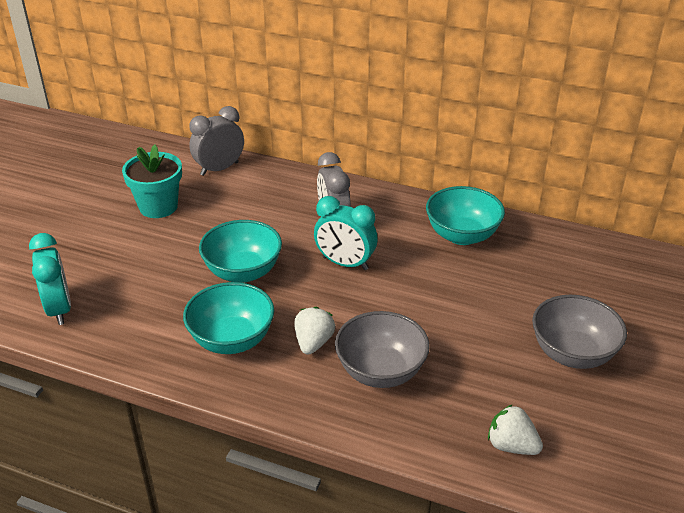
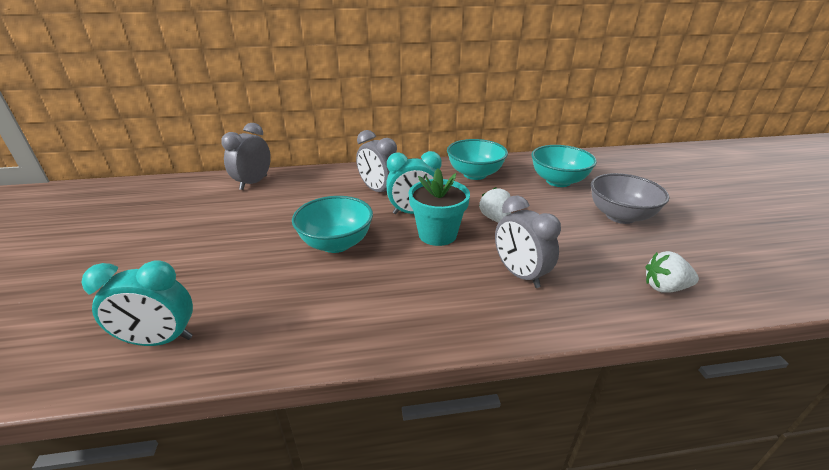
camera: 30 degrees left, 5 degrees down
(59, 309) = (160, 340): turquoise clock -> turquoise clock turned 135 degrees clockwise
(158, 207) = (216, 221): turquoise flower pot -> turquoise flower pot (437, 234)
(232, 340) = (374, 298): turquoise bowl -> turquoise bowl (558, 181)
(313, 343) = (446, 274): white strawberry -> white strawberry (495, 219)
(380, 371) = (519, 274): grey bowl -> grey clock

